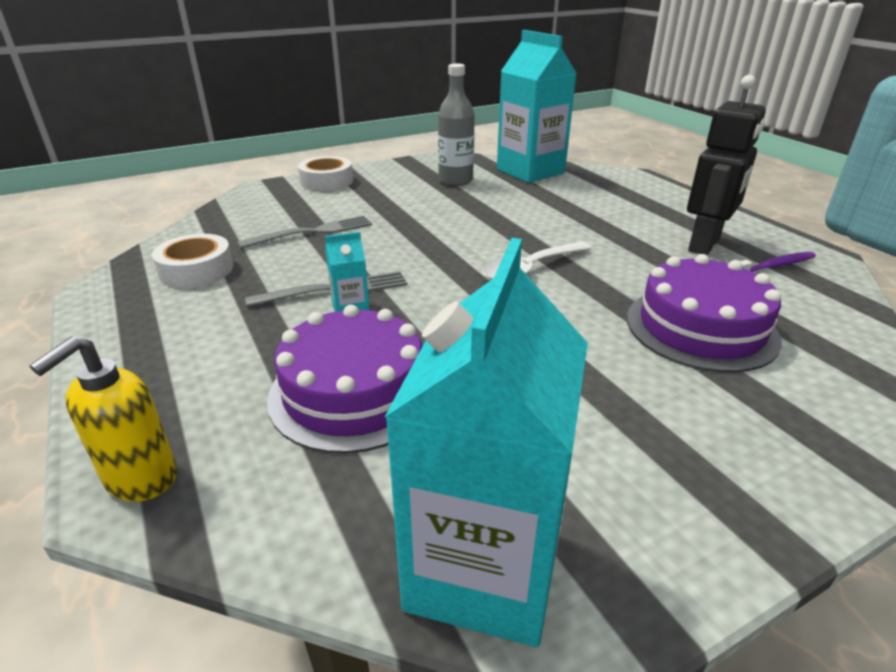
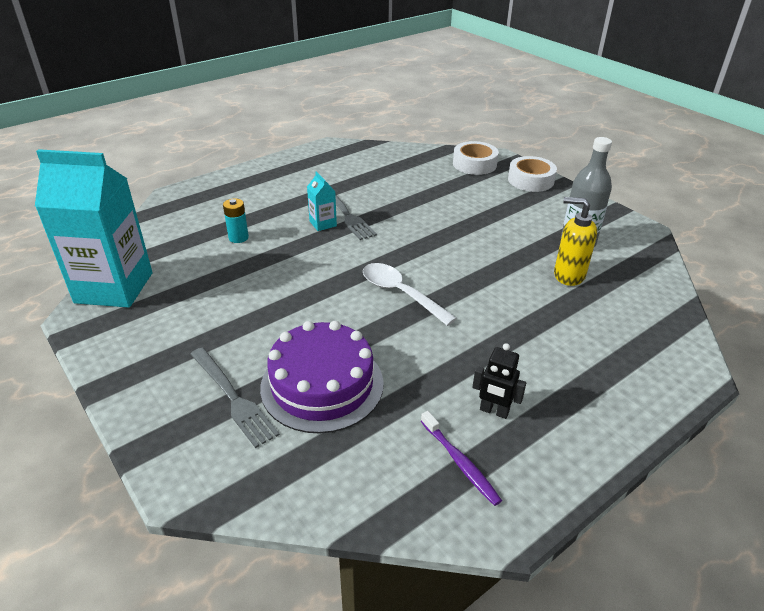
camera: 80 degrees right, 5 degrees up
(141, 479) = (181, 197): yellow soap dispenser -> yellow soap dispenser (568, 275)
(196, 270) = (360, 165): white tape -> white tape (474, 164)
(312, 232) = (428, 192): grey fork -> grey fork (233, 398)
(354, 392) = (238, 237): purple cake -> turquoise battery
(530, 171) = (643, 287): turquoise carton -> none
(704, 245) = (494, 411): black robot -> black robot, size x0.52

